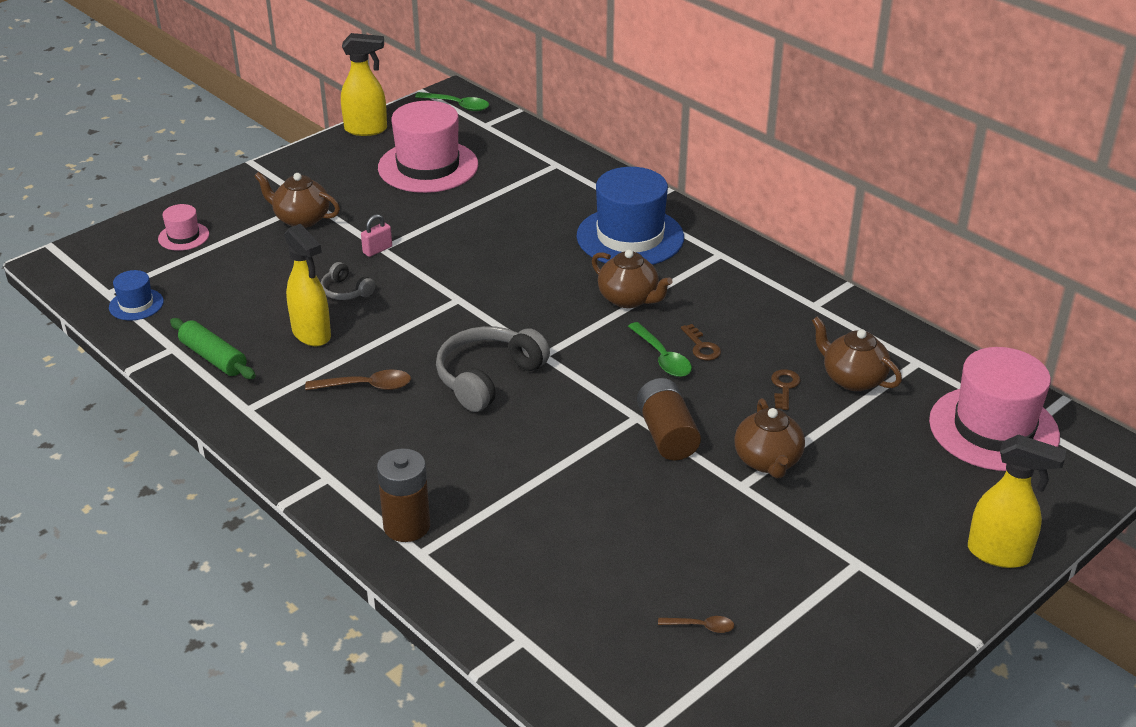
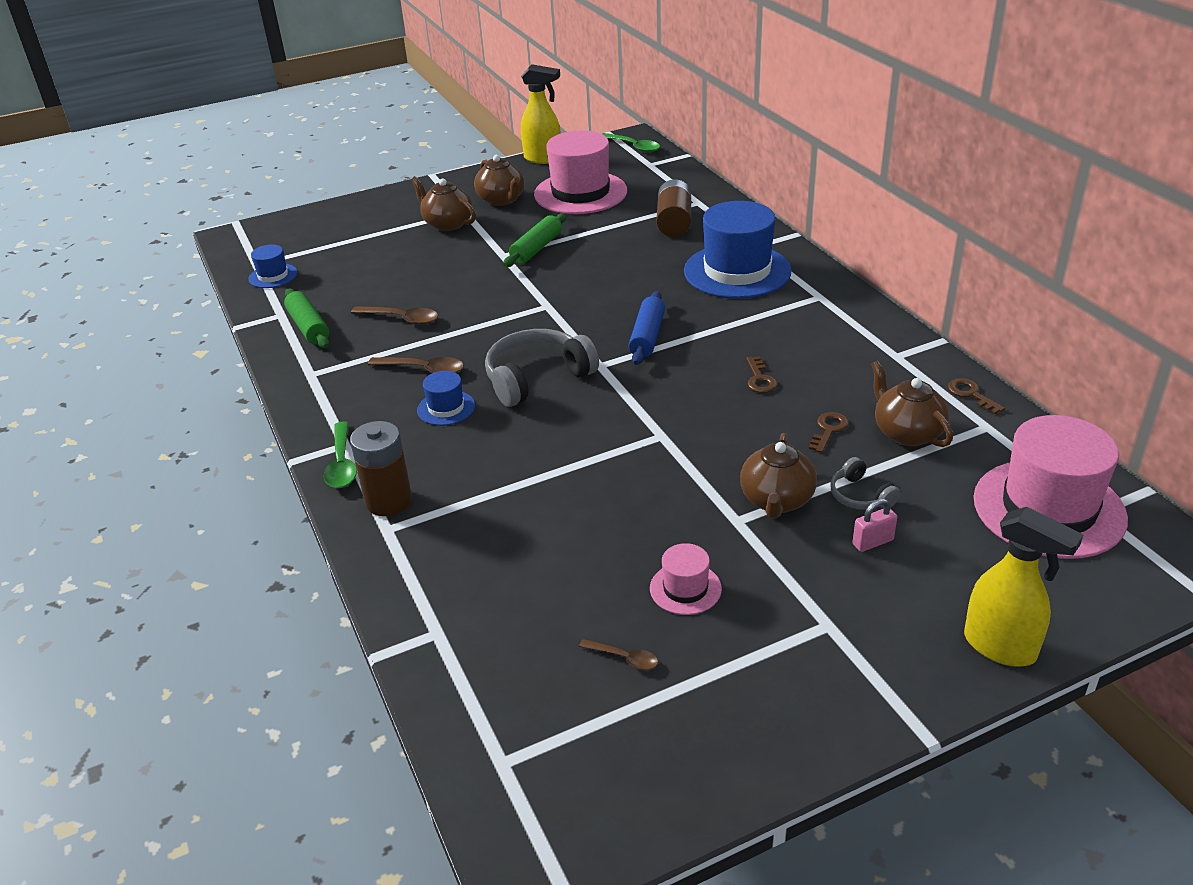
camera: 20 degrees right, 0 degrees up
(183, 236) = (343, 227): pink hat -> pink hat (685, 588)
(312, 334) = (402, 319): yellow spray bottle -> brown spoon
(346, 291) = (451, 287): grey headphones -> grey headphones (860, 496)
(377, 250) = (498, 256): pink padlock -> pink padlock (872, 542)
(412, 423) = (446, 408): none -> blue hat
(414, 236) = (536, 248): none -> green rolling pin
(575, 318) = (647, 336): none -> blue rolling pin
(629, 299) = (708, 326): brown teapot -> brown teapot (501, 200)
(662, 358) = (715, 384): green spoon -> green spoon (342, 464)
(667, 434) = (684, 457): brown battery -> brown battery (674, 222)
(893, 334) = (971, 394): none -> brown key

